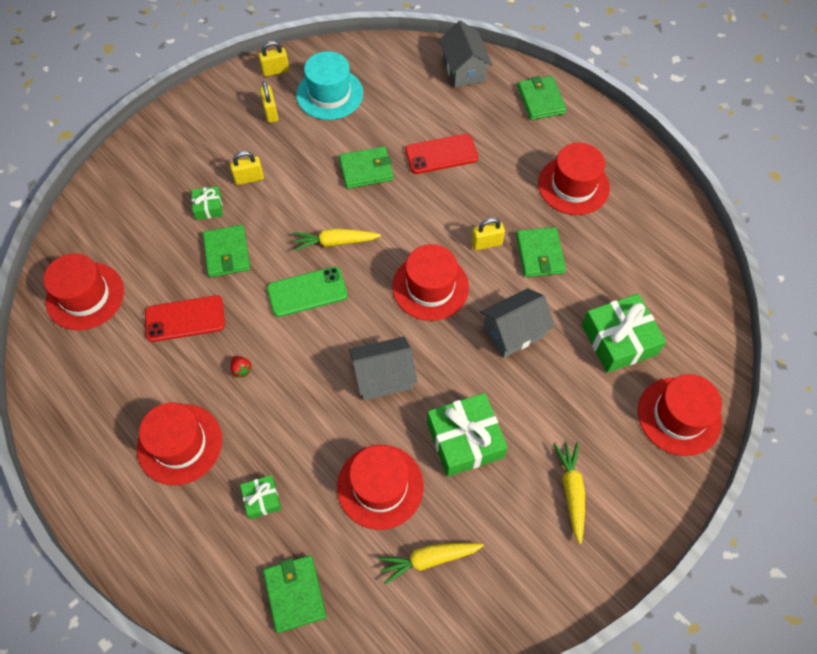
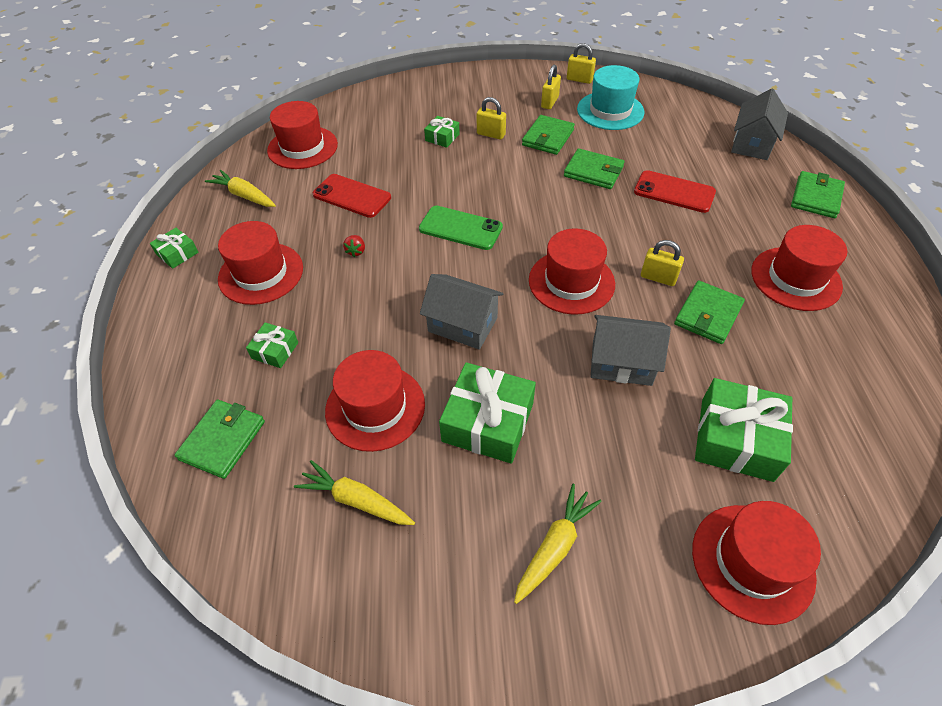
camera: 40 degrees right, 10 degrees down
(82, 478) = (177, 253): none -> green gift
(227, 253) = (426, 171): green wallet -> green wallet (548, 137)
(335, 242) = (518, 207): yellow carrot -> yellow carrot (244, 196)

